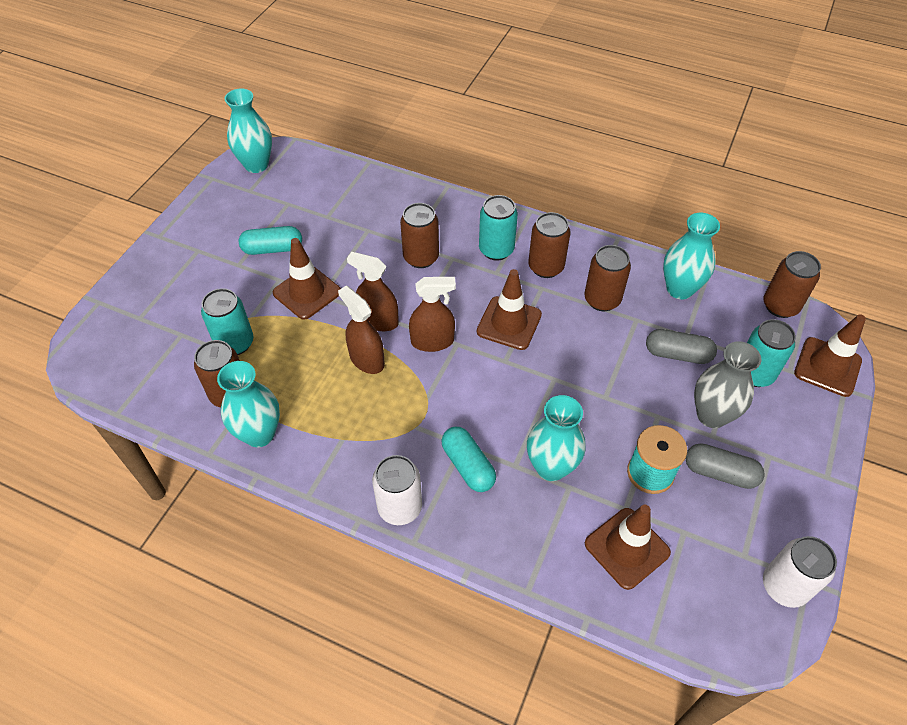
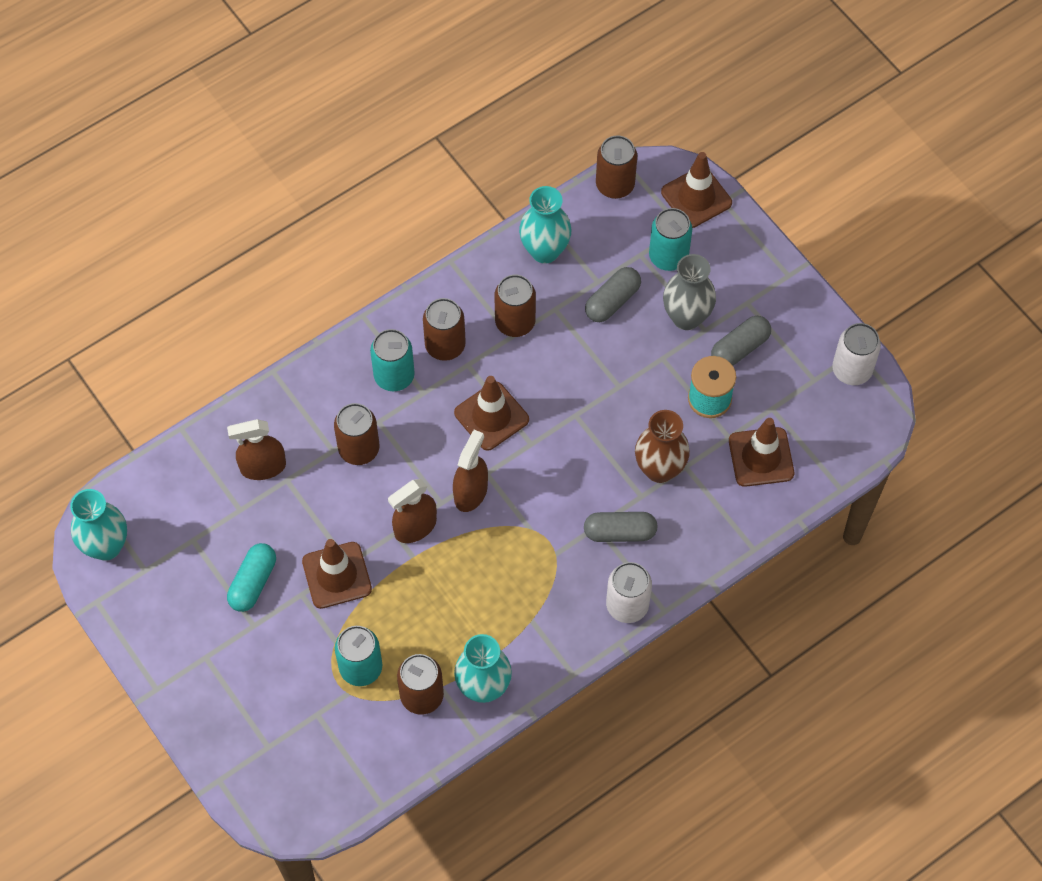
camera: 60 degrees left, 10 degrees up
(366, 359) = (456, 559): brown spray bottle -> brown spray bottle (263, 467)
(468, 466) = (619, 532): turquoise capsule -> grey capsule
(551, 467) = (659, 469): turquoise vase -> brown vase

